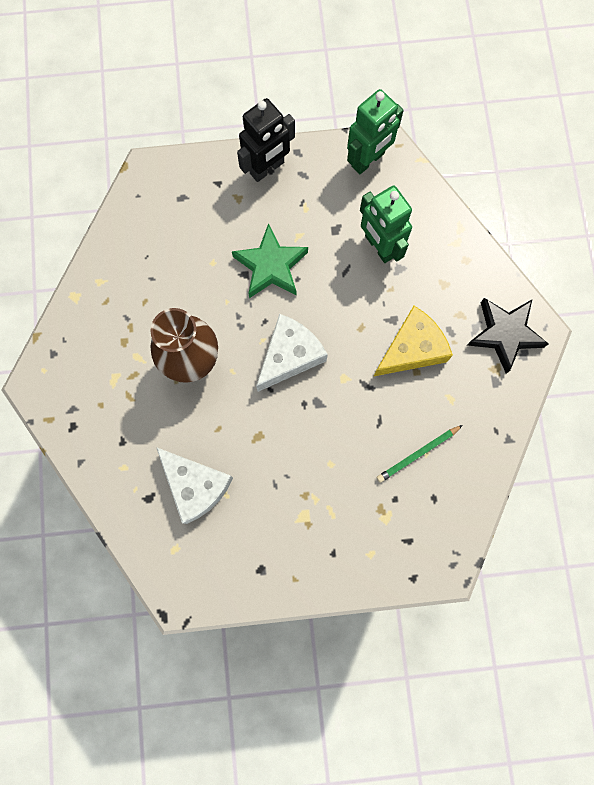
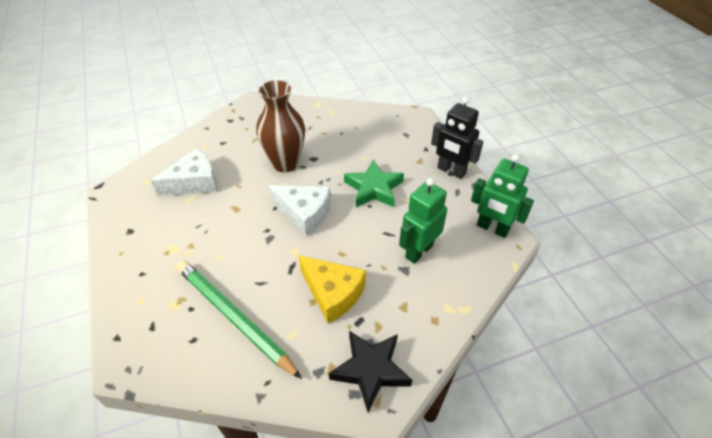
camera: 75 degrees right, 30 degrees down
(195, 486) = (194, 182): white cheese -> white cheese turned 150 degrees counterclockwise
(418, 454) = (234, 317): green pencil -> green pencil, size x1.95

